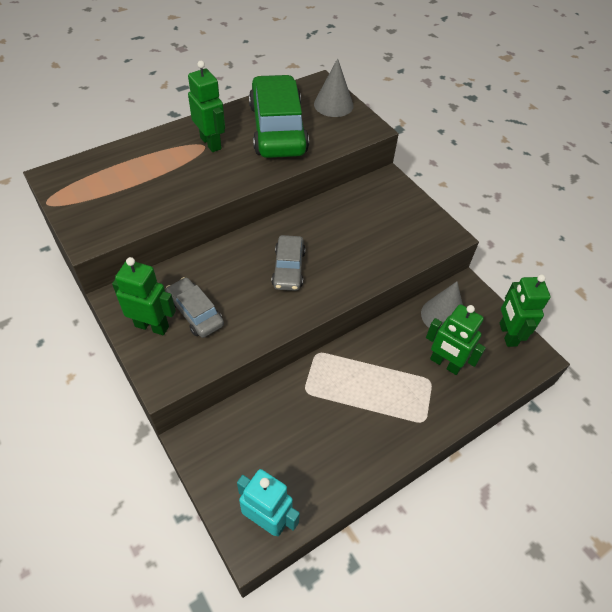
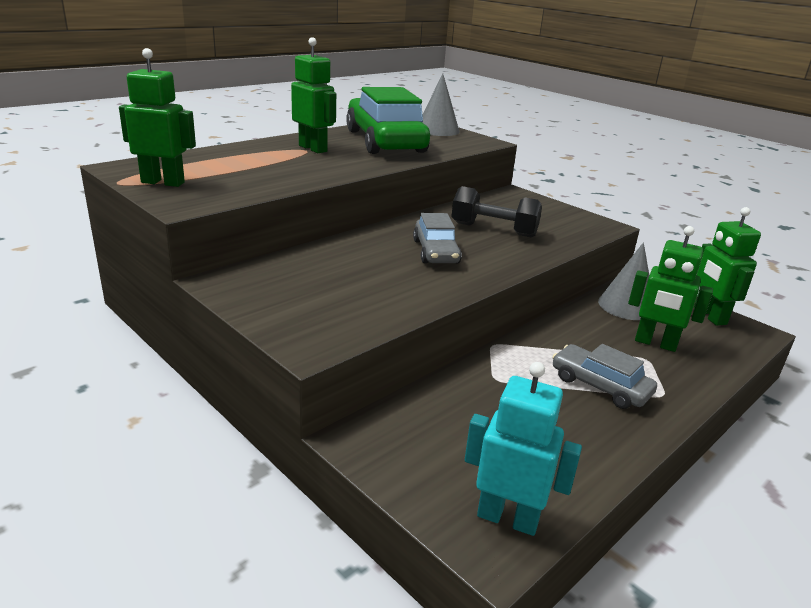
camera: 10 degrees left, 25 degrees down
(152, 326) = (276, 301): green robot -> green robot (163, 182)
(195, 312) = (332, 288): grey car -> grey car (600, 386)
(348, 239) = (493, 230): none -> black dumbbell

